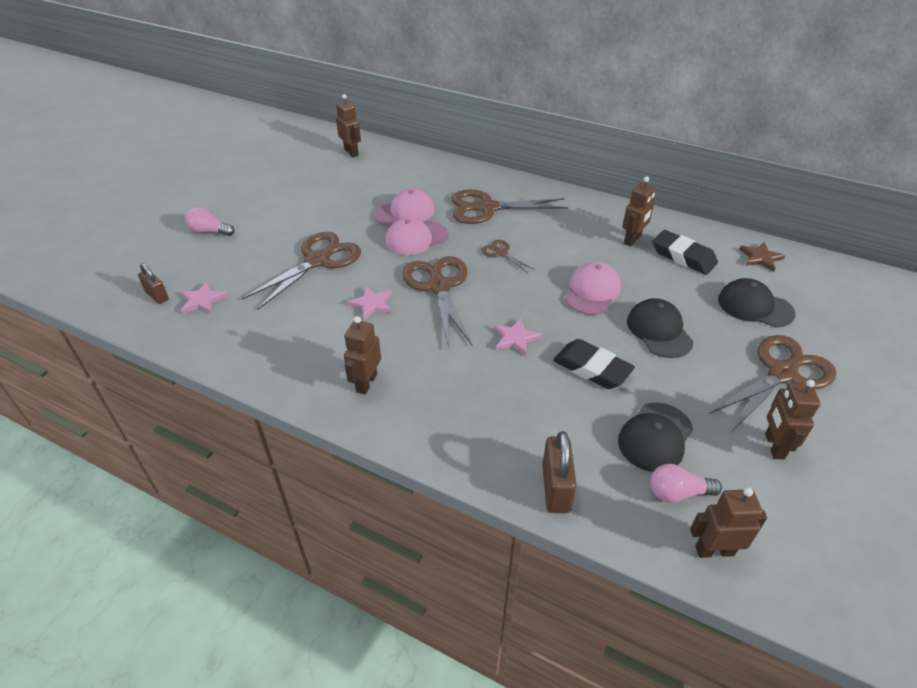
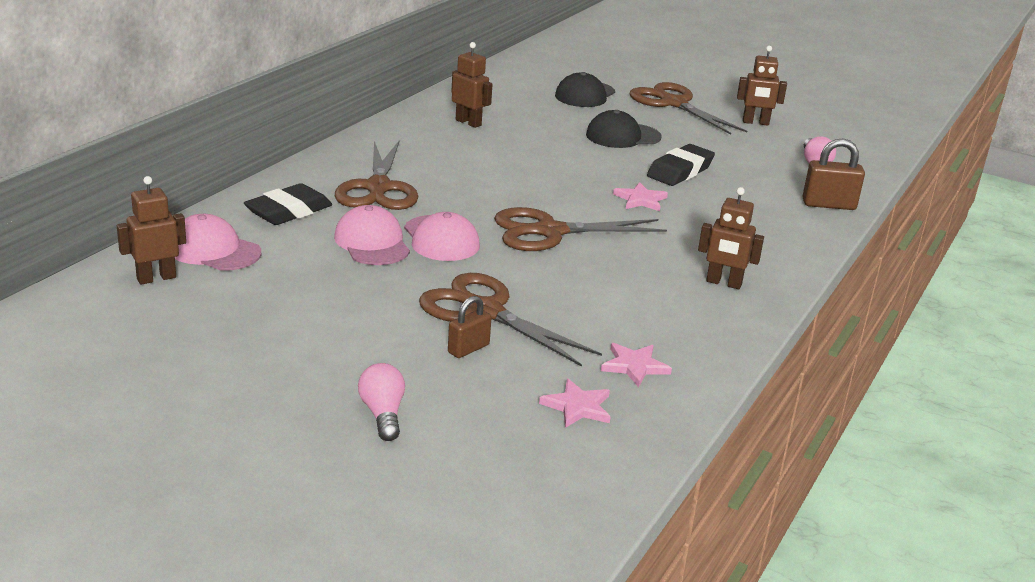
camera: 90 degrees left, 15 degrees down
(157, 296) = (566, 452): brown padlock -> brown padlock (468, 349)
(209, 231) = (383, 414): pink light bulb -> pink light bulb turned 150 degrees clockwise
(372, 304) = (584, 275): pink star -> pink star (634, 366)
(501, 253) = (484, 190): brown scissors -> none
(592, 291) = (561, 154): pink cap -> pink cap (214, 250)
(655, 437) = (759, 160): black cap -> none
(683, 256) = (503, 106): black eraser -> black eraser (289, 211)
(714, 550) = (862, 160): brown robot -> none
(760, 258) = (509, 78): brown star -> none

